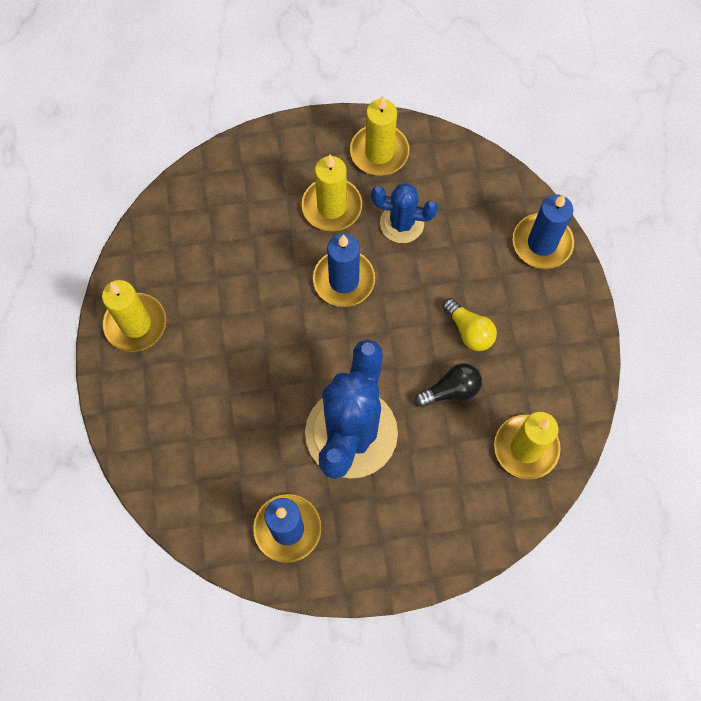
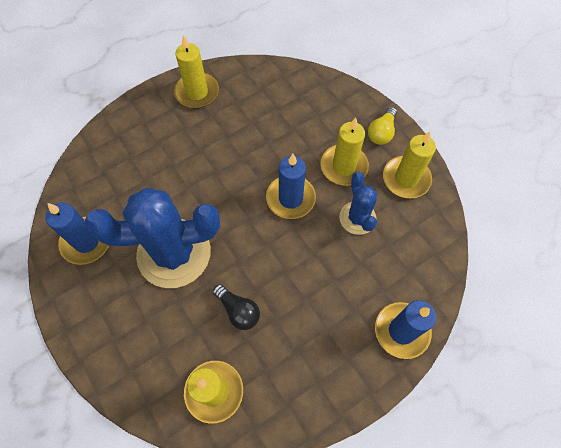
camera: 65 degrees right, 5 degrees down
(469, 331) = (294, 304): yellow light bulb -> yellow light bulb (381, 132)

